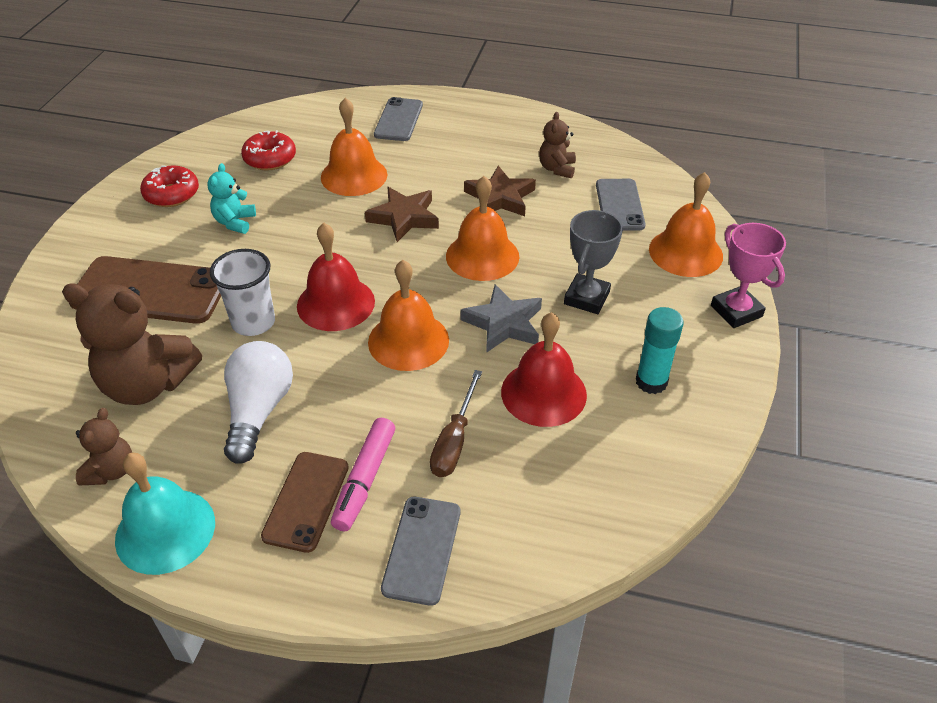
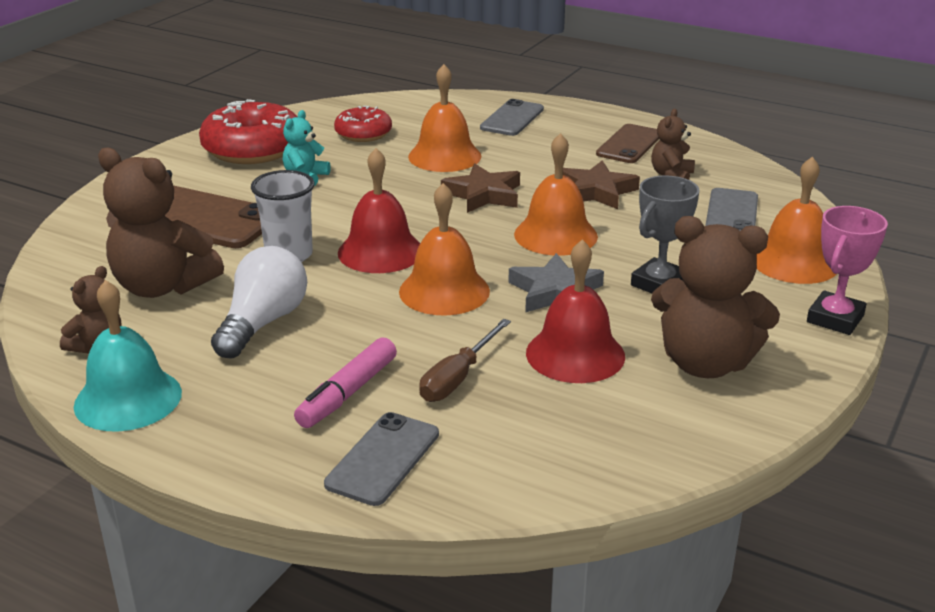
camera: 15 degrees right, 15 degrees down
(172, 194) = (253, 149): red donut -> red donut, size x1.72
(306, 501) = (279, 400): brown phone -> brown phone (629, 144)
(651, 382) = (705, 363): turquoise glue stick -> brown teddy bear
(736, 311) = (835, 319): pink trophy -> pink trophy turned 45 degrees clockwise

